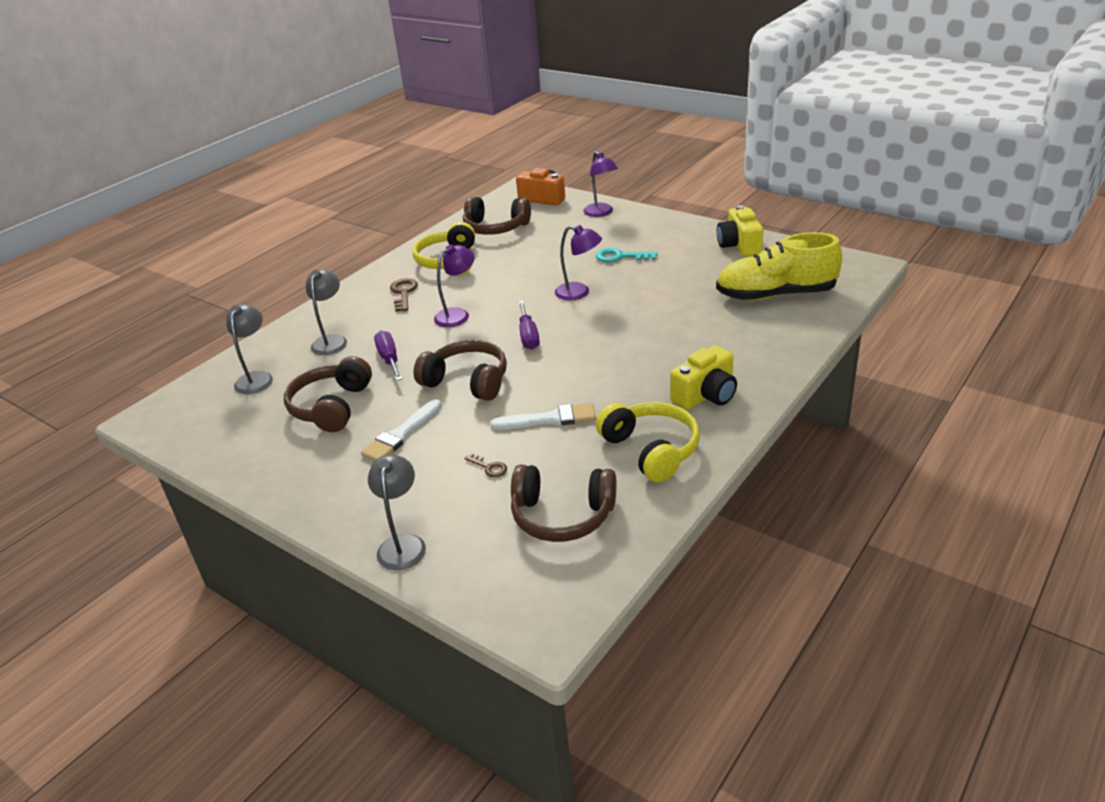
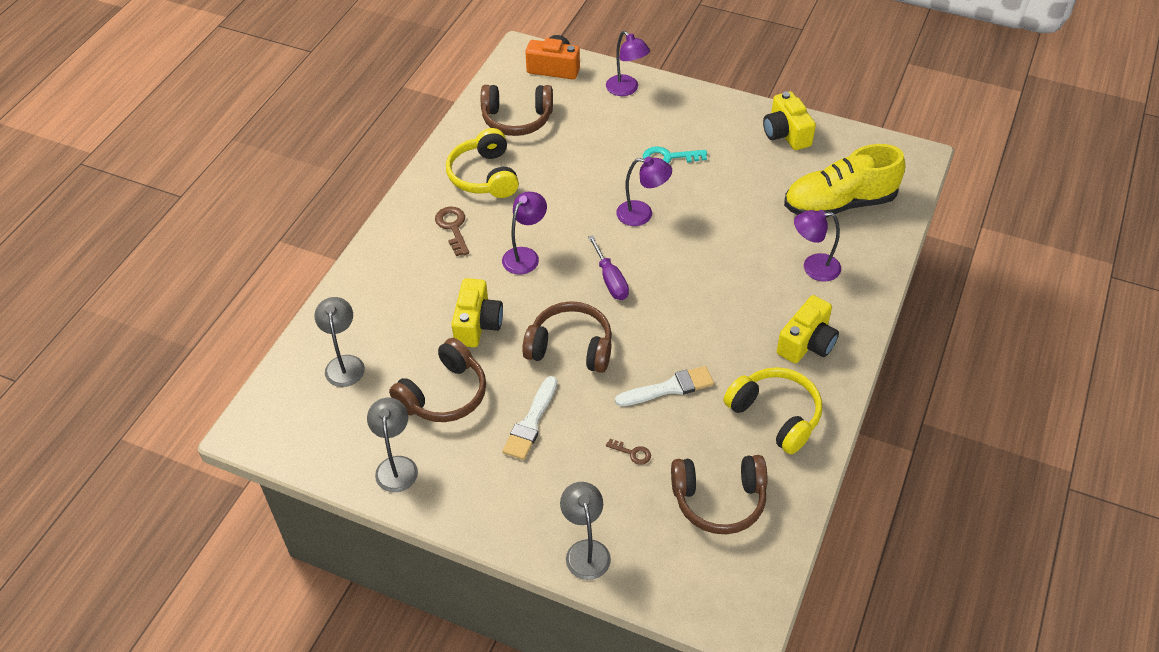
camera: 15 degrees left, 15 degrees up
(331, 341) = (403, 304): grey lamp -> grey lamp (396, 466)
(331, 407) = (444, 394): brown headphones -> brown headphones turned 135 degrees counterclockwise
(389, 359) = (477, 324): purple screwdriver -> yellow camera
(733, 339) = (813, 268): none -> purple lamp

